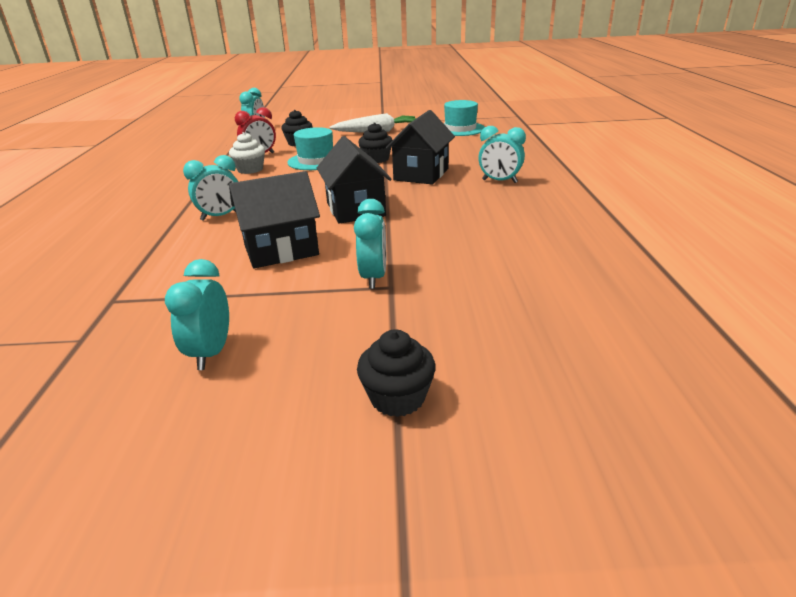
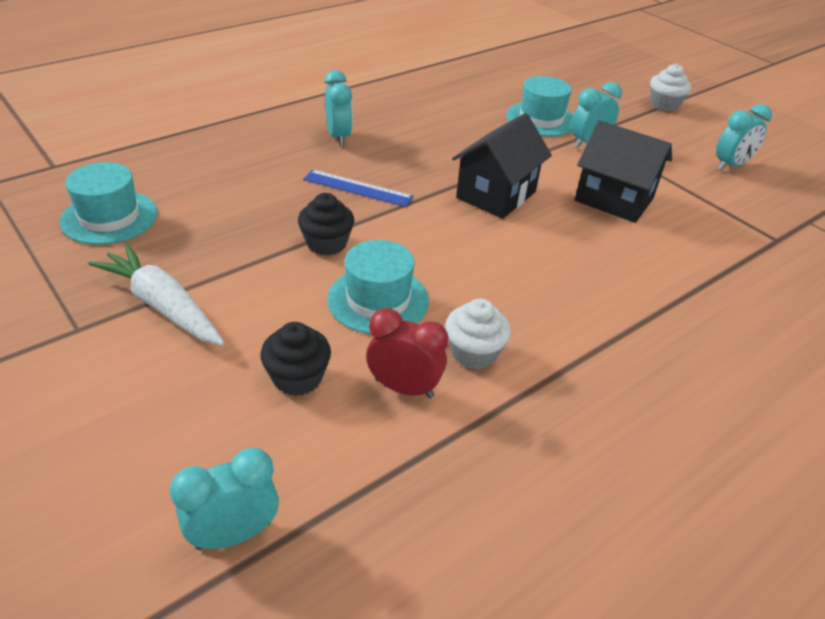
camera: 130 degrees left, 10 degrees up
(220, 216) = (616, 277): turquoise clock -> none
(397, 397) = (664, 104): black cupcake -> white cupcake
(421, 174) = (357, 188): black house -> blue ruler
(451, 271) = (541, 119): none -> turquoise hat

